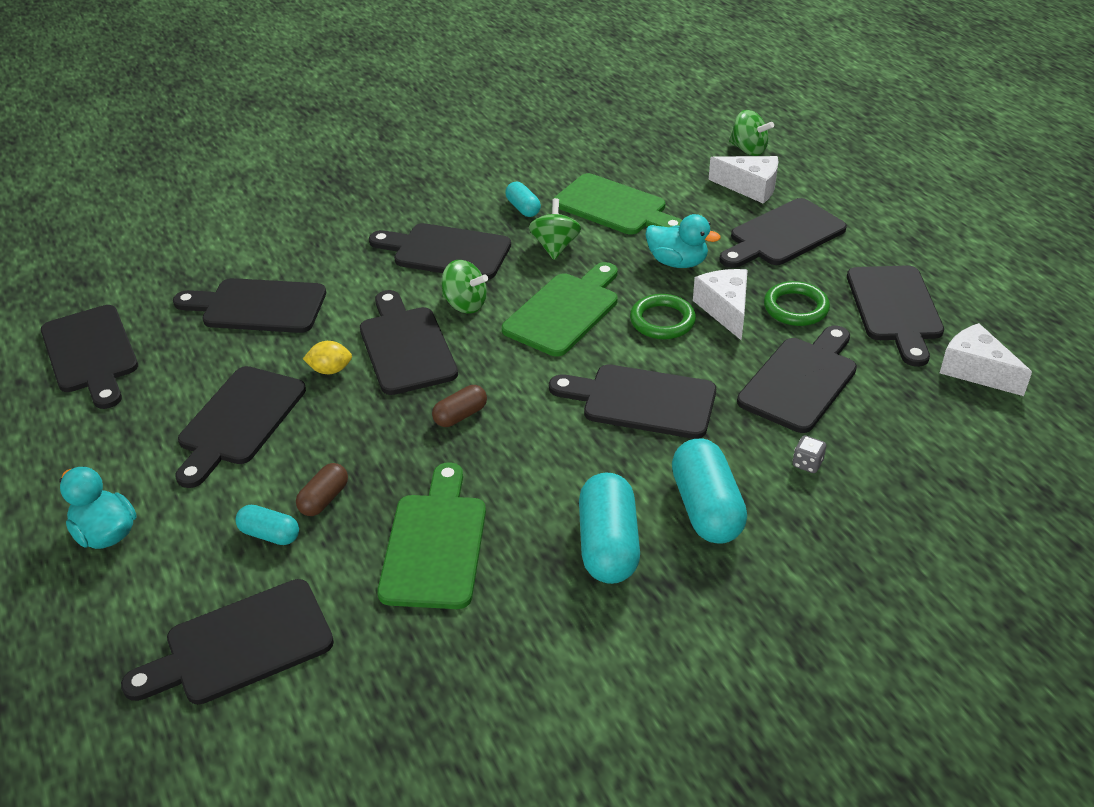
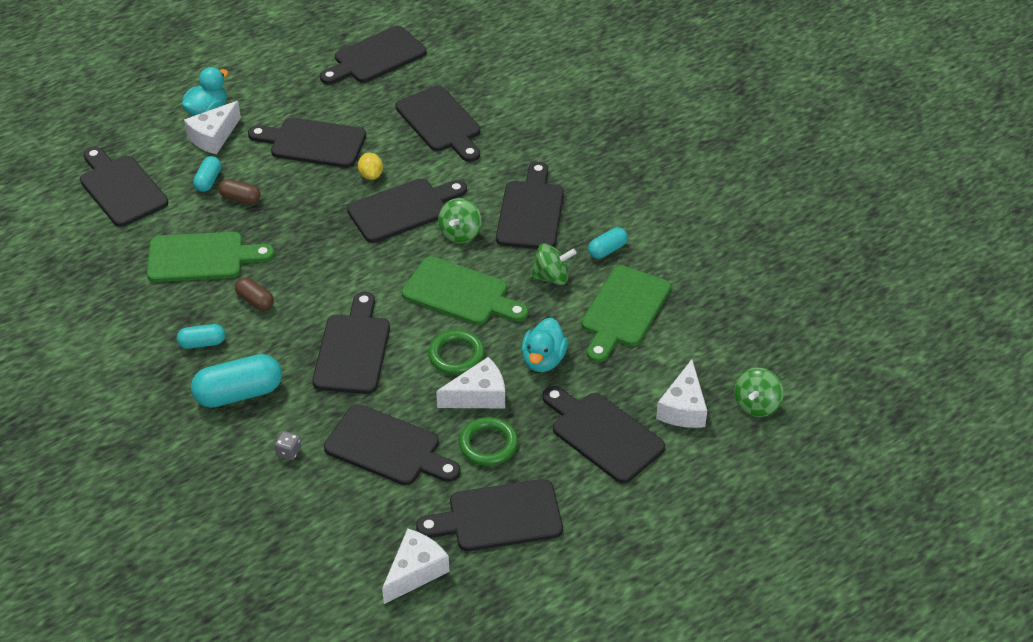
camera: 80 degrees right, 5 degrees up
(170, 527) = (213, 137): none -> white cheese
(258, 306) = (440, 123): black cutting board -> black cutting board turned 150 degrees clockwise
(460, 415) = (327, 251): brown capsule -> brown capsule (255, 301)
(608, 545) = (202, 343): turquoise capsule -> turquoise capsule, size x0.54

